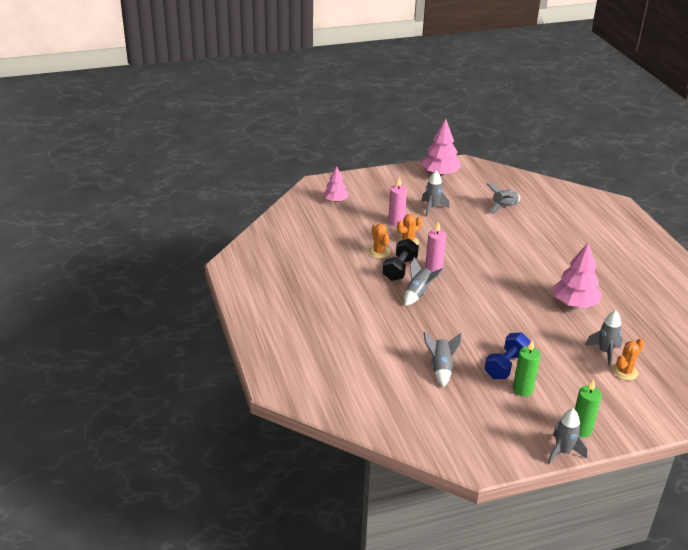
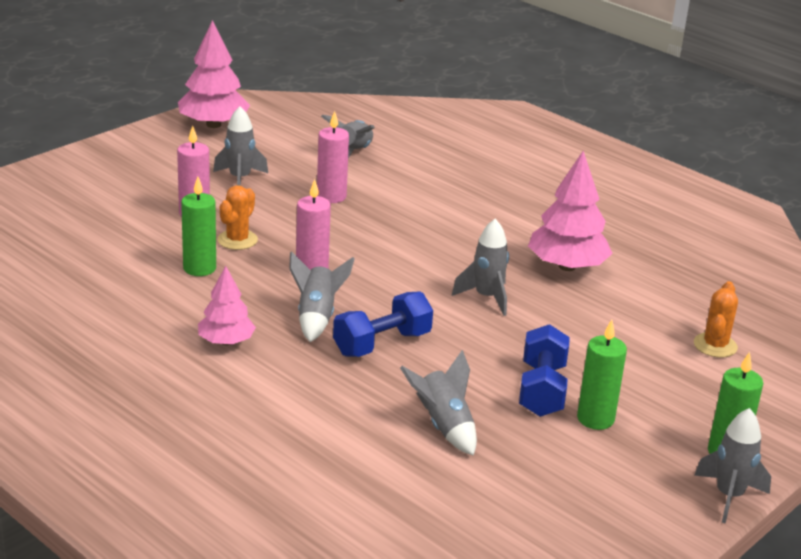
camera: 30 degrees left, 5 degrees down
(335, 200) = (60, 203): pink tree -> pink tree (226, 342)
(379, 252) = (199, 268): orange cactus -> green candle
(399, 269) = (255, 286): black dumbbell -> none
(441, 317) = (382, 344): none -> blue dumbbell
(473, 230) = (331, 197): none -> pink candle
(605, 352) = (665, 325): grey rocket -> grey rocket (486, 297)

